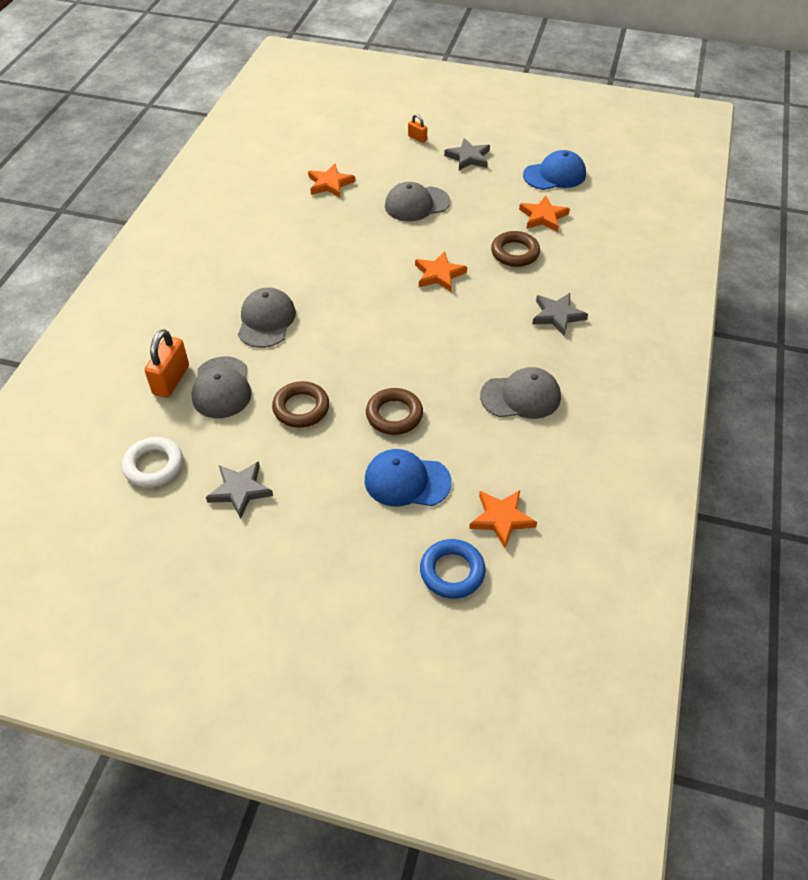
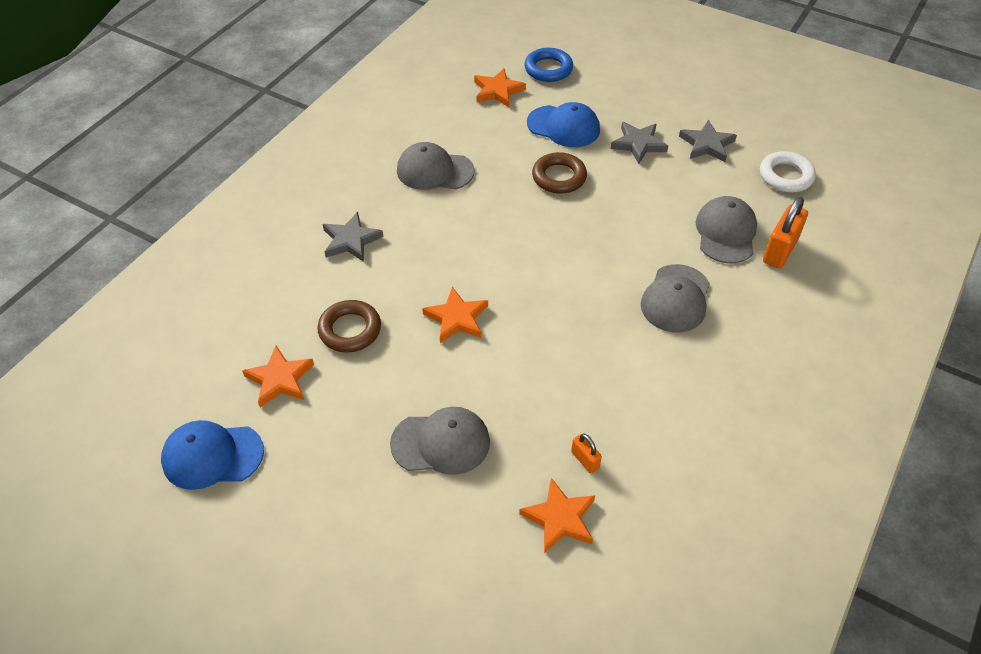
camera: 165 degrees left, 0 degrees up
(301, 408) = (646, 199): brown ring -> none
(417, 138) = (381, 604): orange padlock -> orange padlock (585, 460)
(468, 157) = (319, 528): grey star -> grey star (638, 144)

